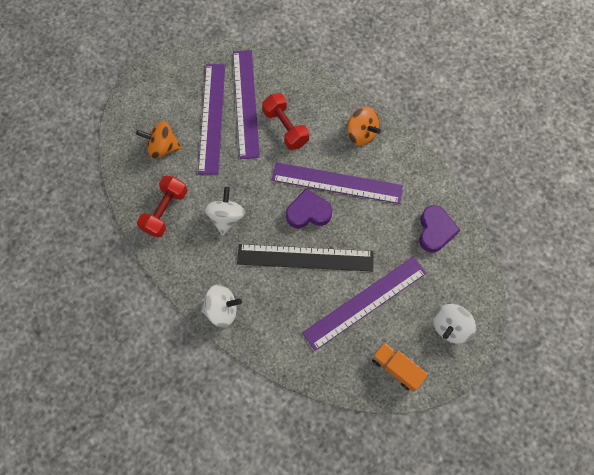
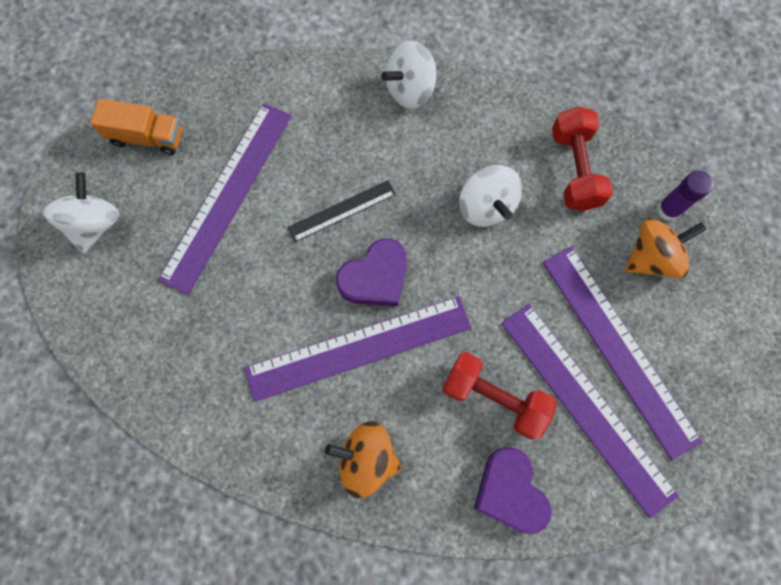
camera: 150 degrees right, 5 degrees up
(135, 165) = (668, 209): none -> purple glue stick
(305, 257) = (342, 211): black ruler -> black ruler, size x0.52
(435, 231) = (171, 353): purple heart -> purple heart (510, 491)

